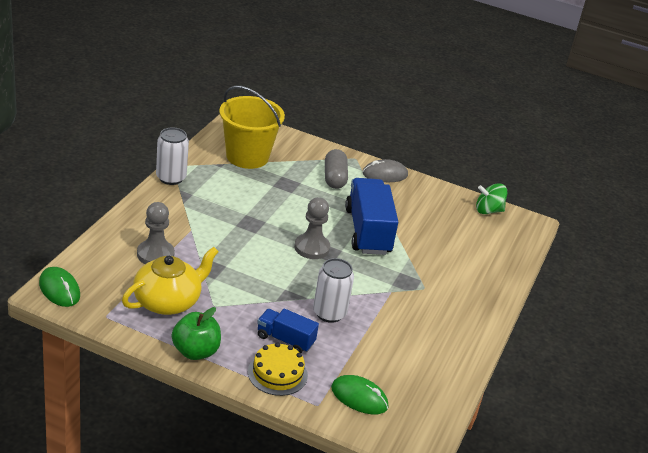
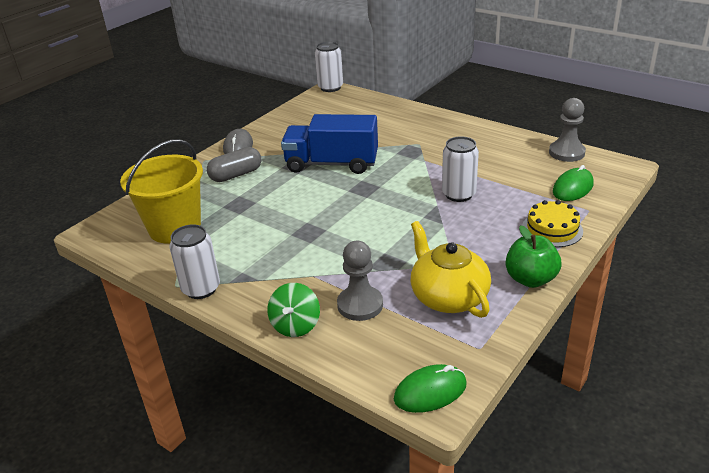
camera: 70 degrees left, 0 degrees up
(285, 340) = (502, 221): blue truck -> none
(312, 248) = (355, 197): grey pawn -> grey pawn (566, 152)
(334, 178) = (236, 175): grey capsule -> grey capsule turned 45 degrees counterclockwise
(488, 210) = (308, 104): green spinning top -> green spinning top (295, 325)
(534, 223) = (330, 87): none -> white can

